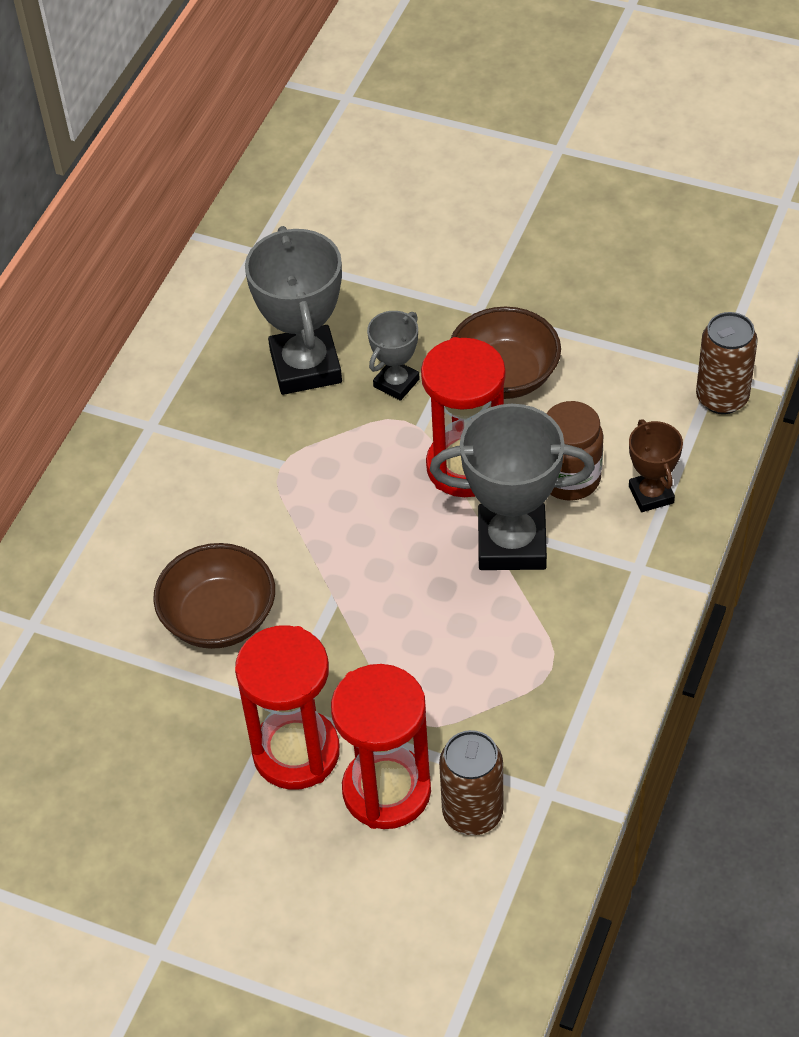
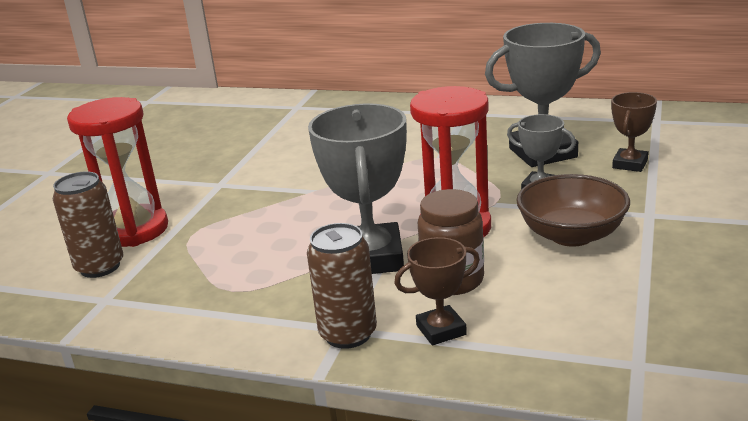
camera: 85 degrees right, 25 degrees down
(219, 618) = (297, 155): brown bowl -> none
(296, 752) = (179, 194): red hourglass -> none
(362, 299) = (630, 164): none -> brown trophy
(722, 398) = (599, 371): brown can -> brown can (348, 334)

